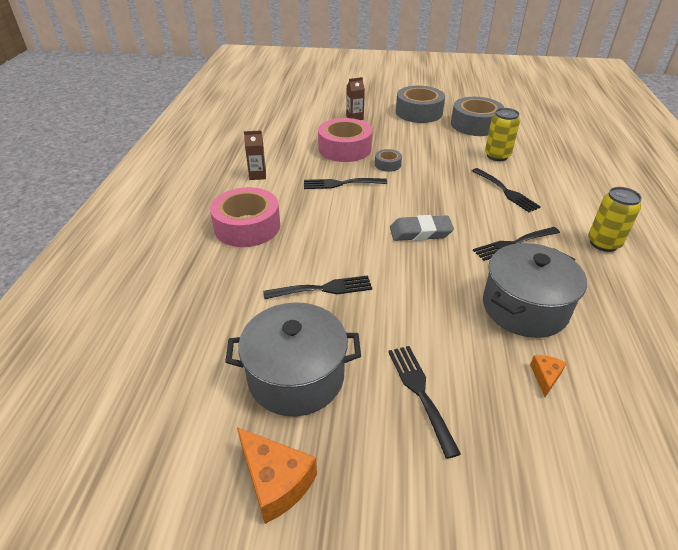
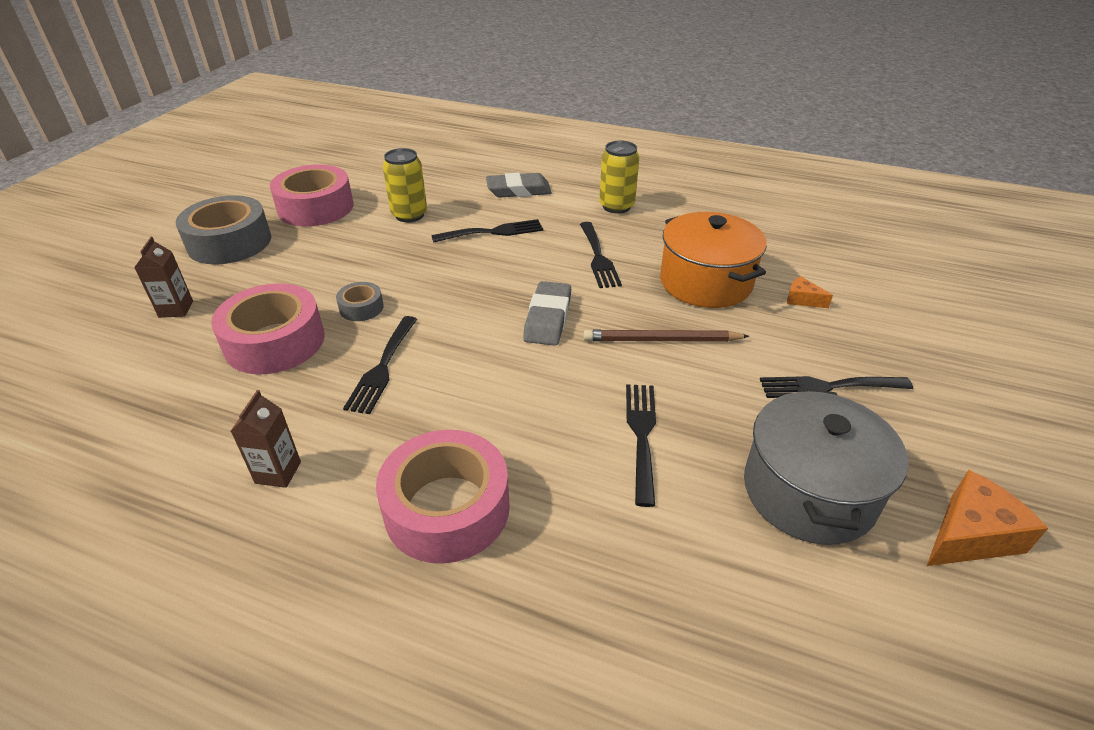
camera: 75 degrees left, 0 degrees up
(427, 289) = (661, 340): none -> brown pencil
(475, 125) = (316, 207): grey tape -> pink tape
(524, 308) = (705, 282): grey pot -> orange pot
(576, 191) = (518, 190): none -> grey eraser

